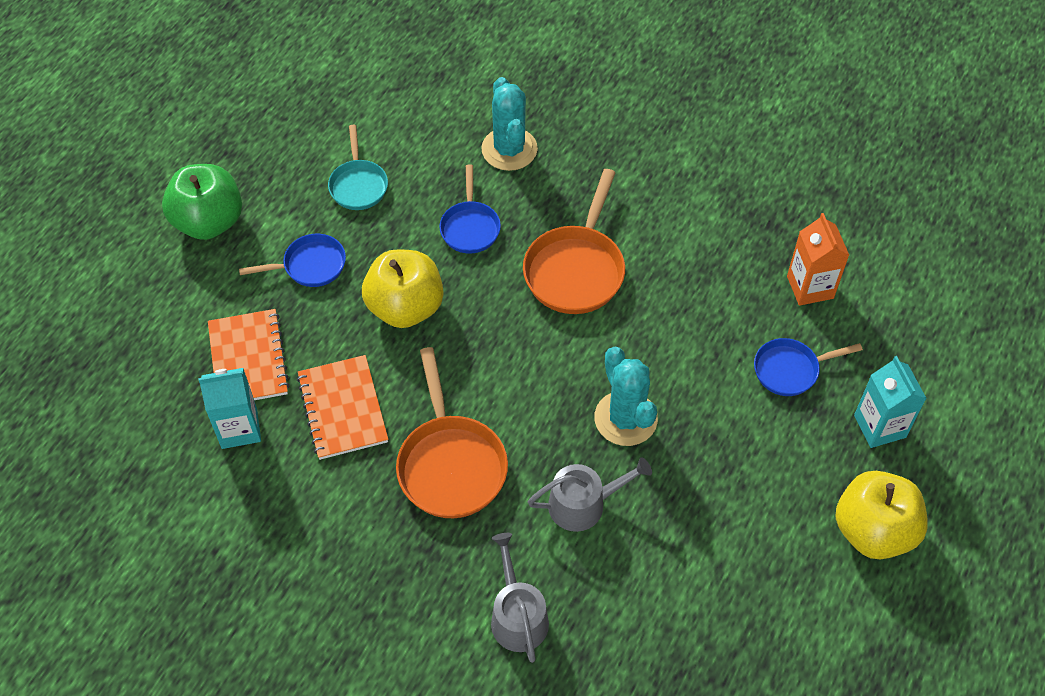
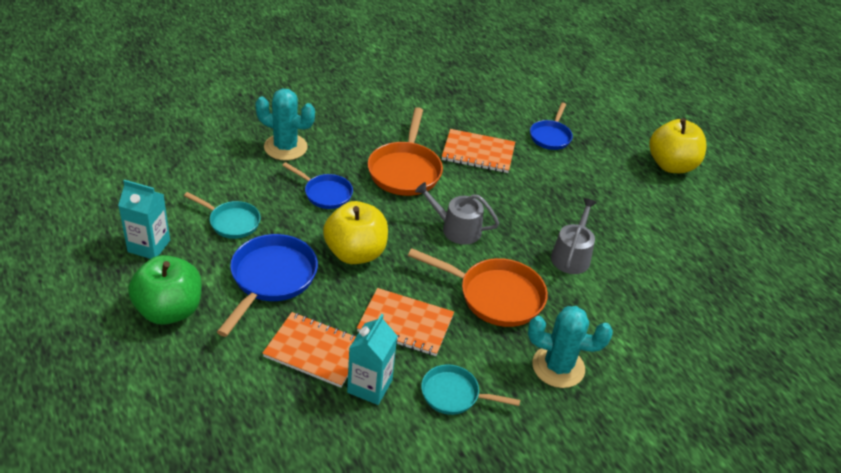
camera: 60 degrees left, 15 degrees down
(282, 504) = (454, 394): none -> turquoise pan
(310, 265) = (271, 279): blue pan -> blue pan, size x1.63
(517, 616) = (627, 324): grey watering can -> grey watering can (456, 229)
(576, 269) = (405, 170): orange pan -> orange pan turned 45 degrees clockwise
(625, 418) = (528, 208): turquoise cactus -> turquoise cactus (558, 367)
(678, 316) = (478, 153): none -> orange notebook
(810, 287) = (505, 102): orange carton -> none
(879, 426) = (611, 129): turquoise carton -> turquoise carton (149, 246)

